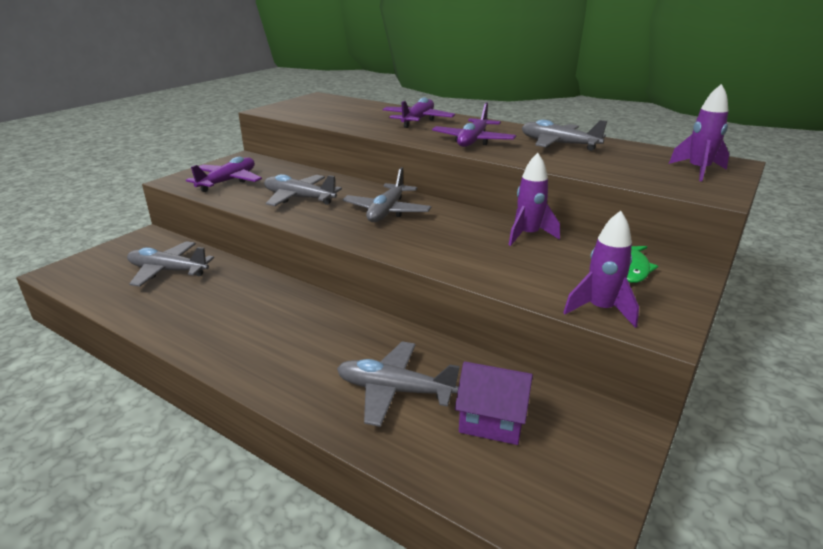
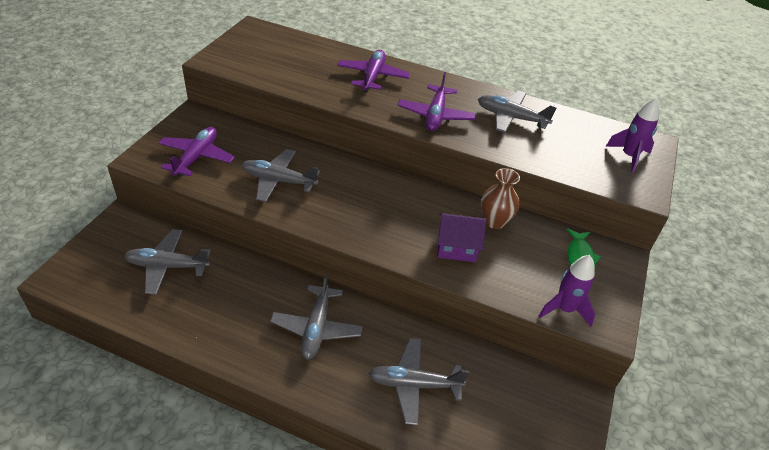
camera: 15 degrees left, 15 degrees up
(387, 211) = (367, 196): grey plane -> grey plane (316, 328)
(492, 420) = (491, 403): purple house -> purple house (456, 247)
(528, 235) = (495, 221): purple rocket -> brown vase

